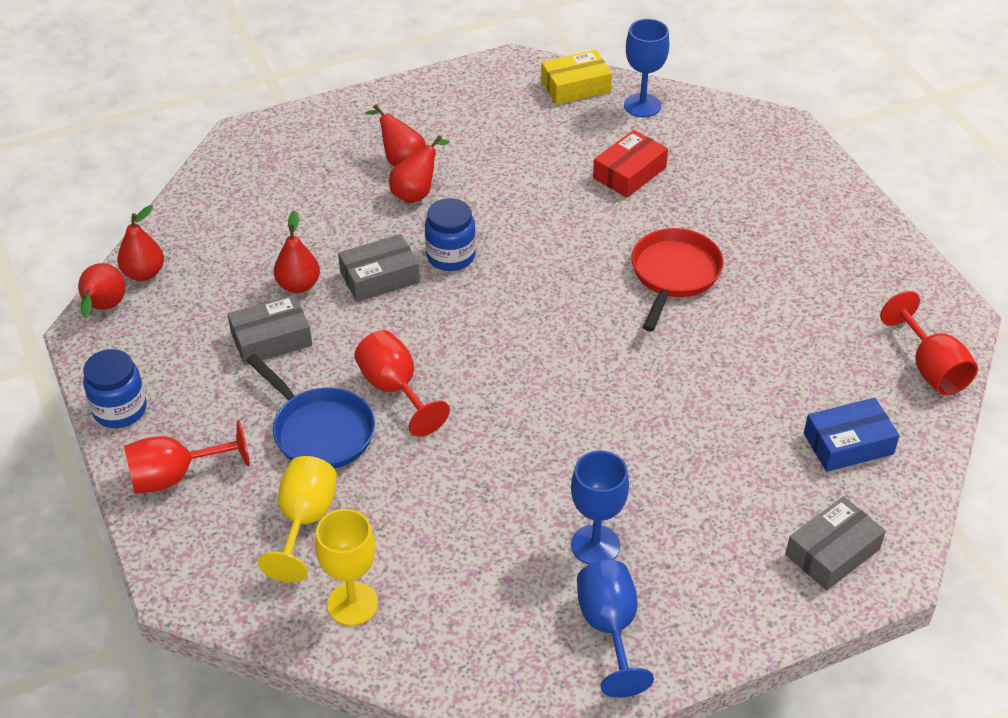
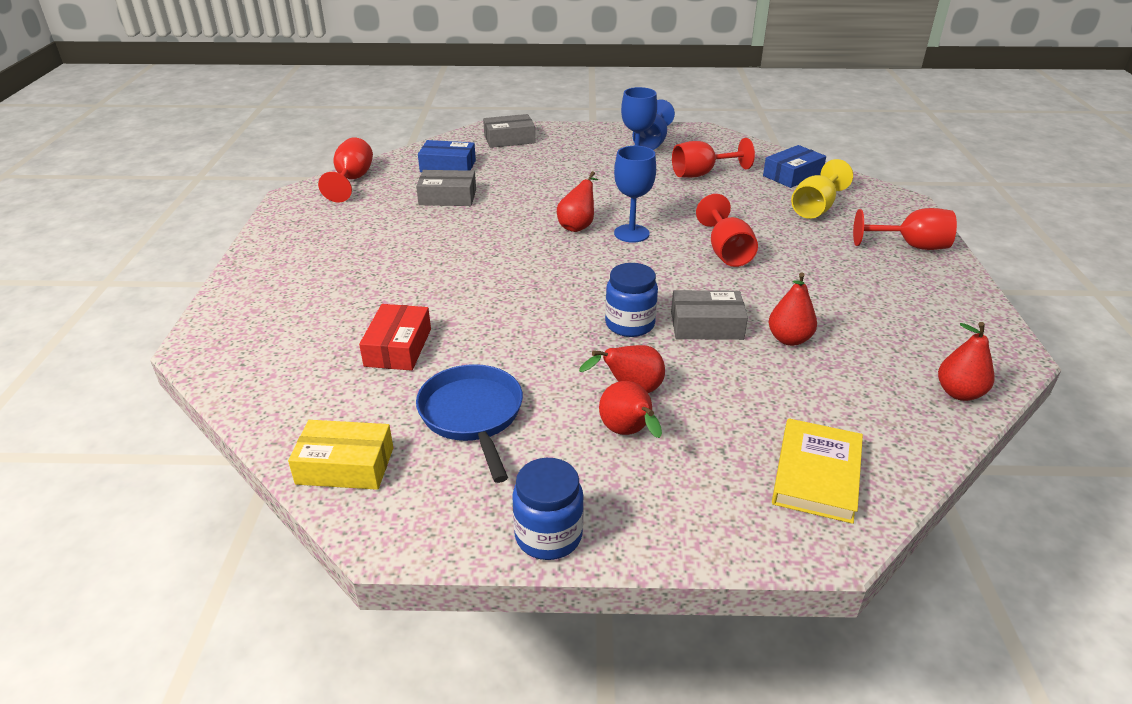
camera: 155 degrees left, 10 degrees down
(104, 308) = (999, 371): red pear -> red pear (578, 226)
(120, 410) = (964, 291): blue jar -> blue jar (548, 535)
(256, 172) = (816, 474): none -> yellow book
(271, 339) = (823, 306): grey box -> grey box (447, 197)
(320, 431) = (794, 244): blue pan -> blue pan (472, 415)
(352, 604) = (792, 175): yellow goblet -> blue box
(488, 556) = (702, 174): none -> red goblet
(629, 173) = (398, 347): red box -> red box turned 60 degrees counterclockwise
(642, 105) = (301, 414): blue goblet -> blue goblet (631, 233)
(674, 275) = (452, 263): red pan -> none

